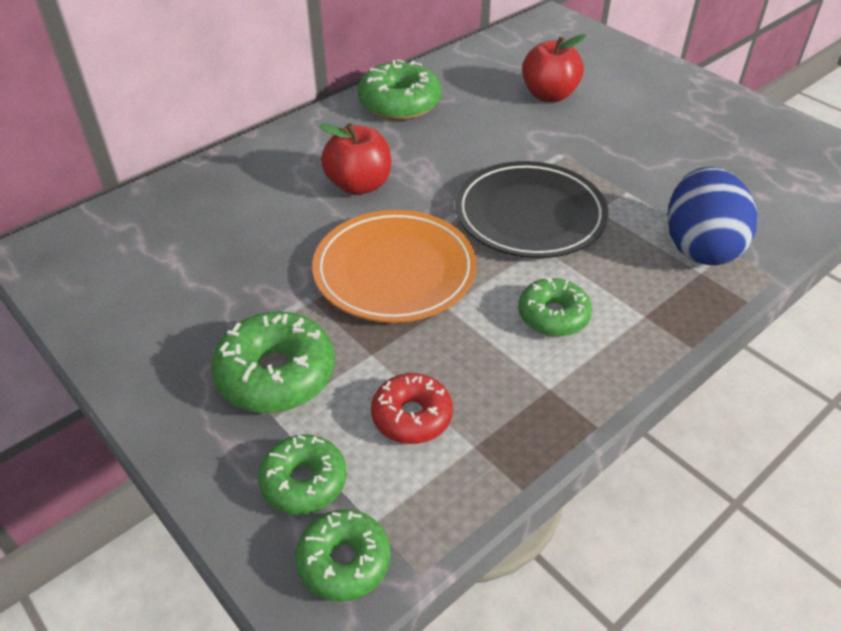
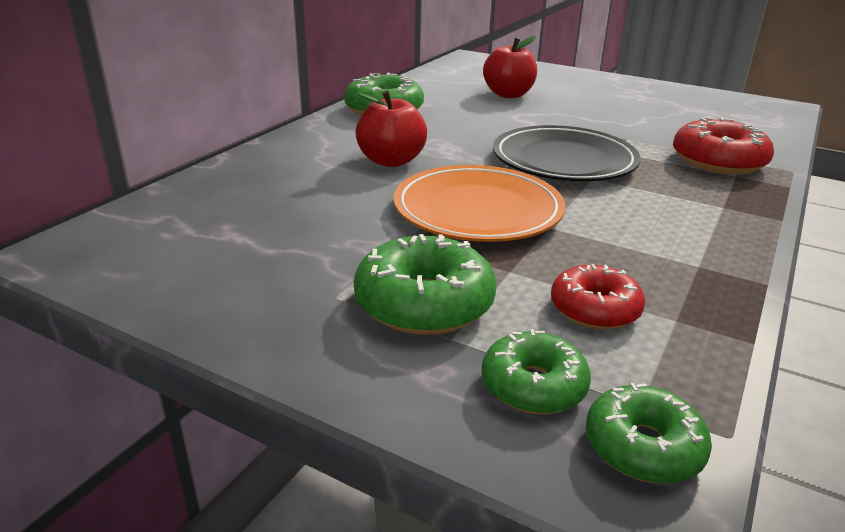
camera: 20 degrees left, 15 degrees down
(553, 316) = (649, 218): green donut -> none
(699, 247) = (718, 161): blue egg -> red donut

